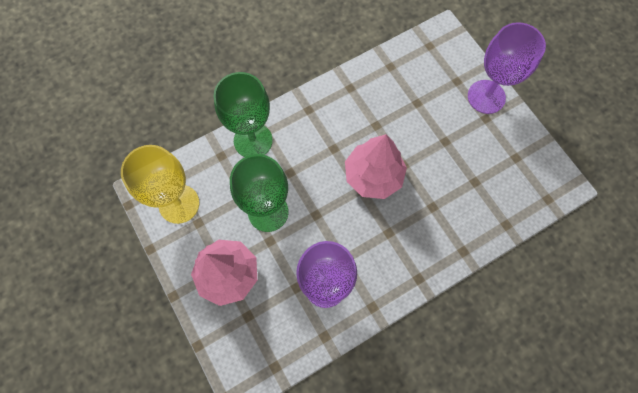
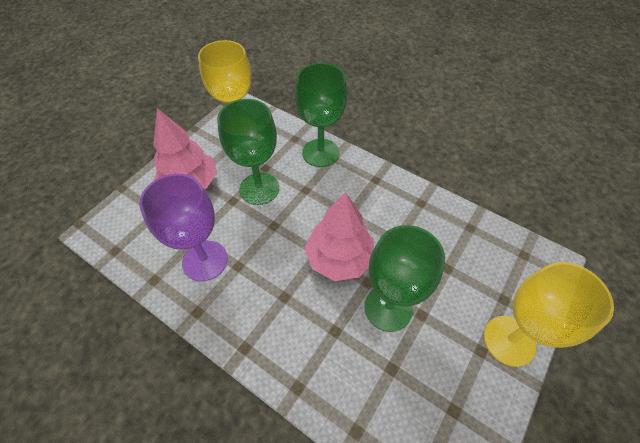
camera: 65 degrees right, 15 degrees down
(430, 161) = (388, 308): none -> green goblet
(486, 97) = (509, 340): purple goblet -> yellow goblet

